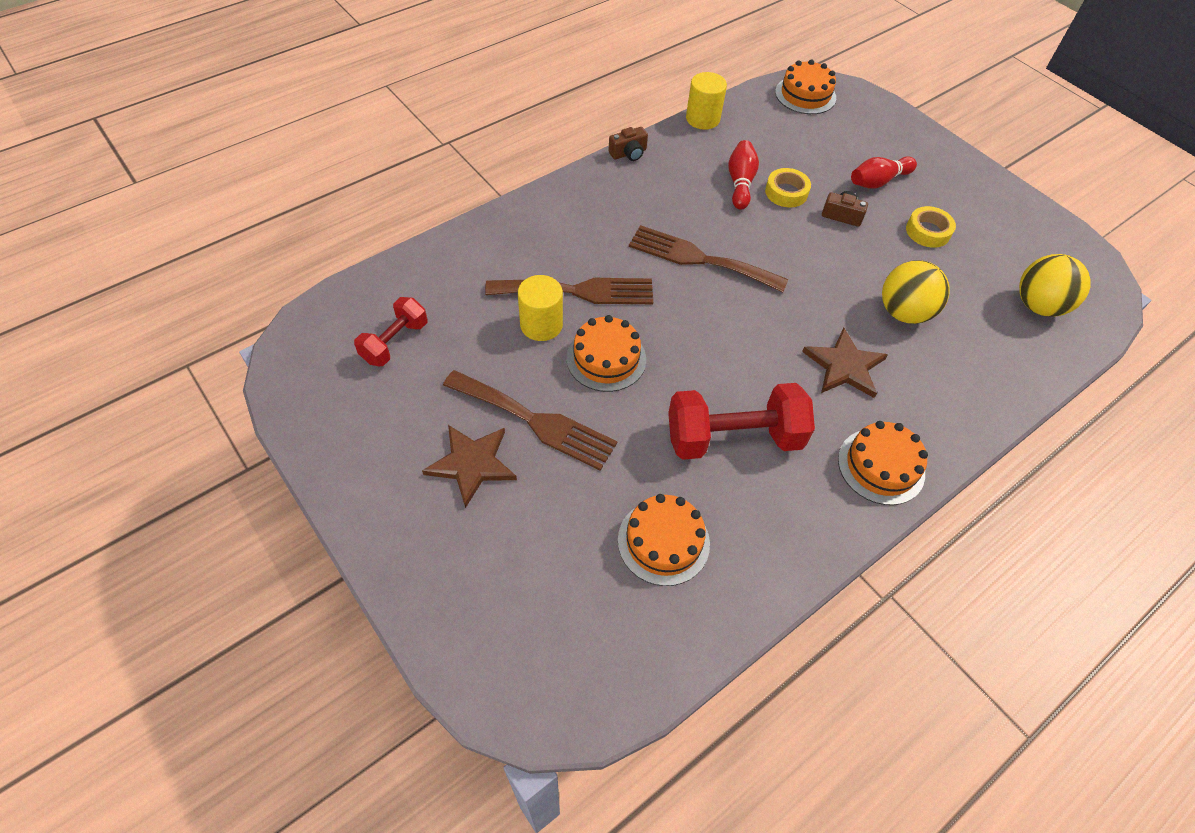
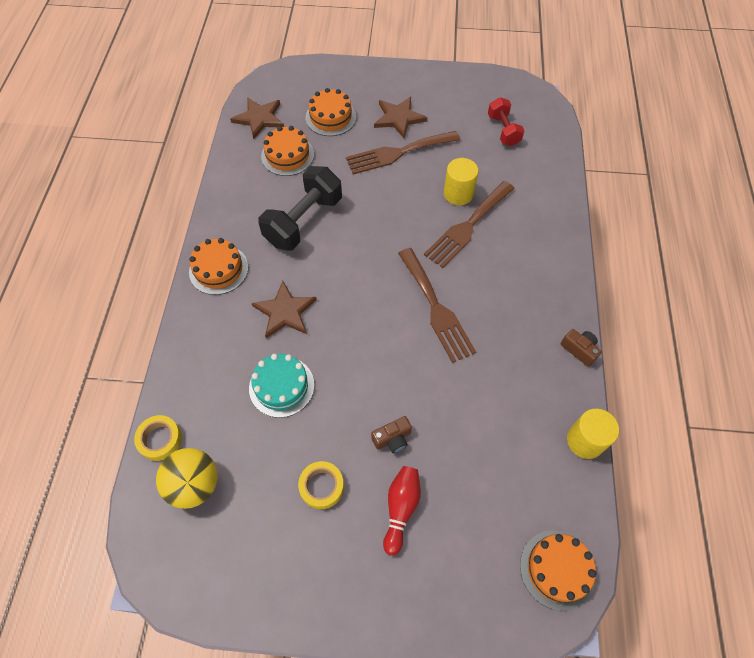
camera: 135 degrees right, 5 degrees up
(606, 358) = (407, 205): orange cake -> orange cake (330, 117)
(628, 153) = (579, 350): brown camera -> brown camera turned 120 degrees clockwise
(639, 643) = (259, 118): none -> brown star
(699, 259) = (436, 308): brown fork -> brown fork turned 90 degrees clockwise
(733, 438) = (304, 221): red dumbbell -> black dumbbell
(740, 183) = (485, 399): red bowling pin -> none
(786, 192) = (449, 422): yellow tape -> yellow tape (160, 440)
(903, 312) = (281, 386): yellow ball -> turquoise cake

